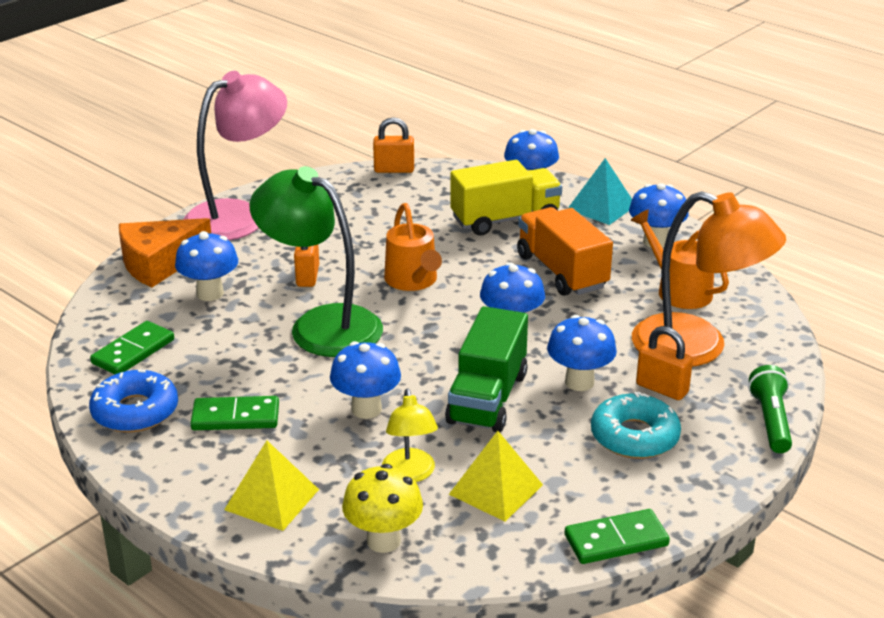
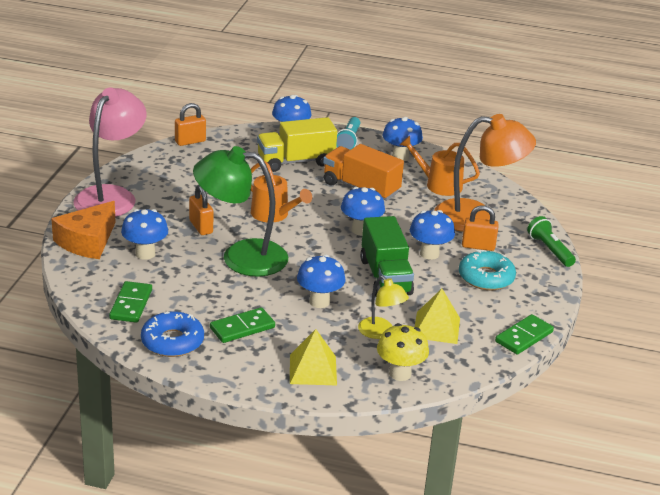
camera: 30 degrees left, 0 degrees up
(505, 219) = (295, 161): yellow truck -> yellow truck turned 150 degrees counterclockwise
(601, 207) = (348, 141): turquoise pyramid -> turquoise flashlight

